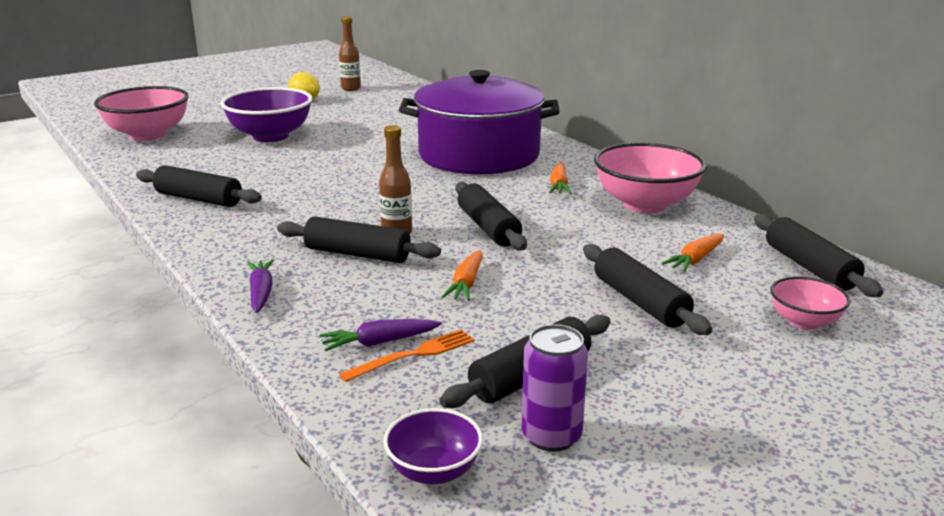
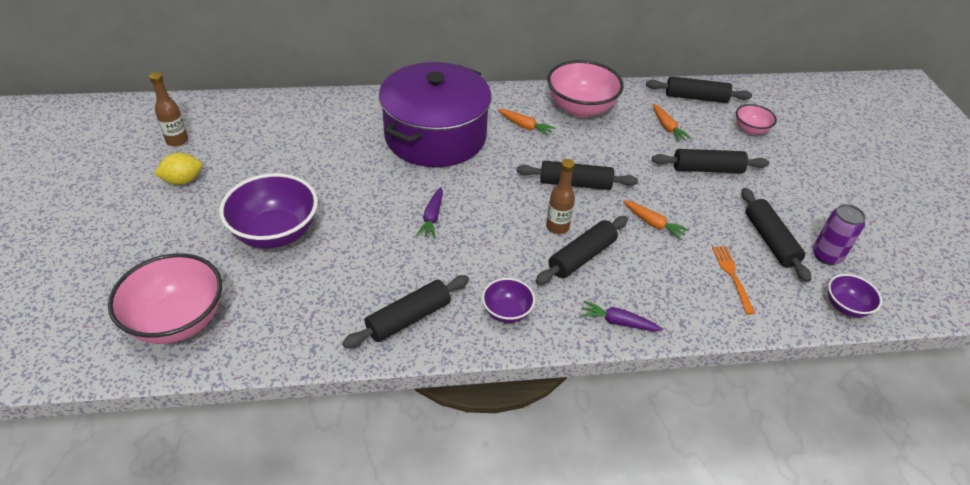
camera: 65 degrees left, 20 degrees up
(237, 235) = (507, 312): none -> purple bowl
(379, 342) = (712, 286): purple carrot -> purple carrot (432, 217)

